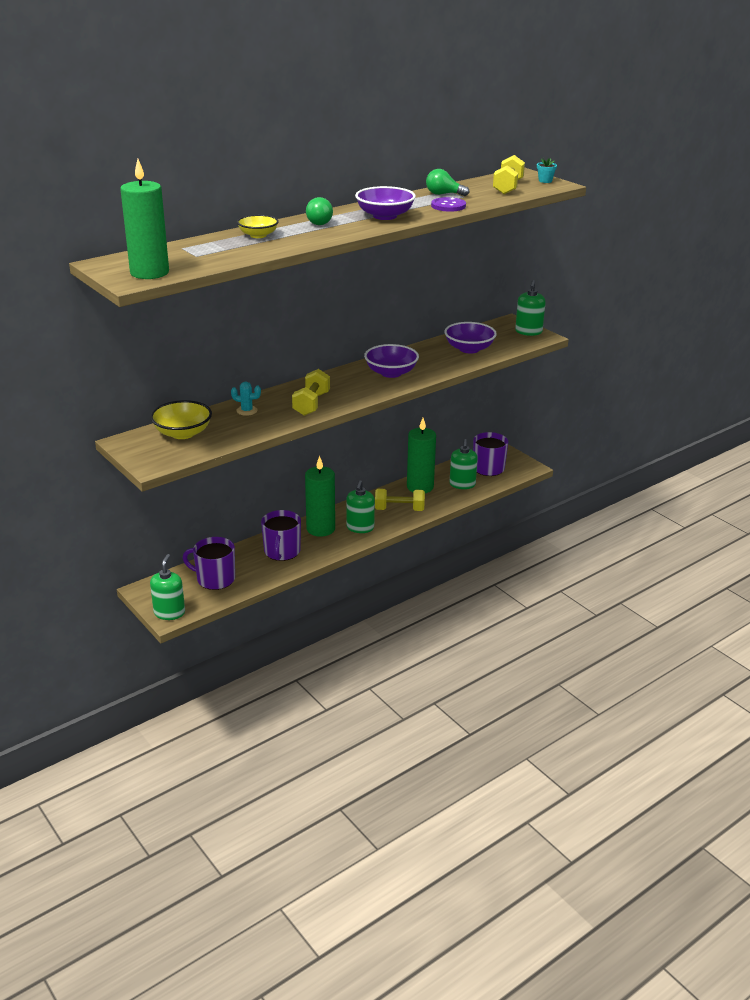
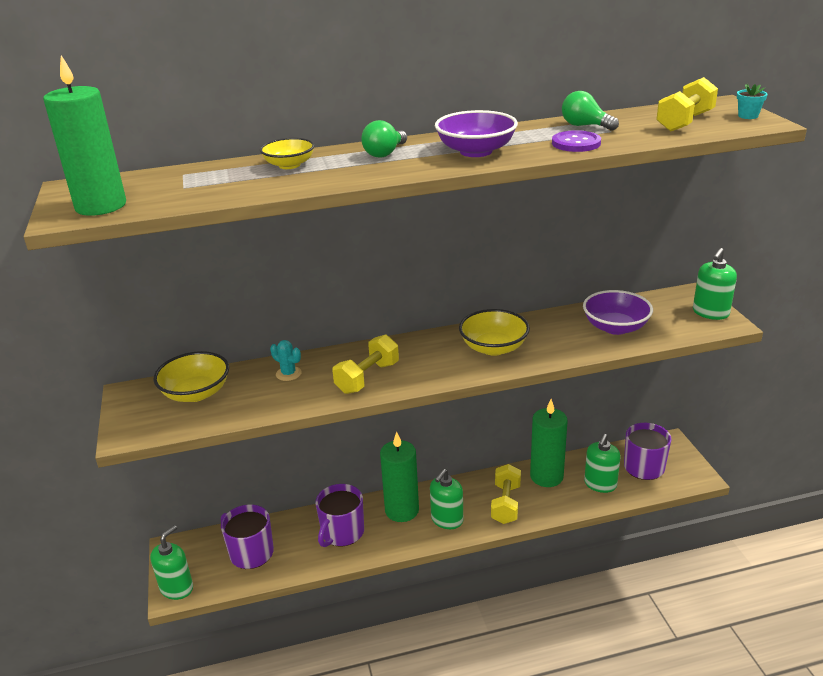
camera: 25 degrees right, 0 degrees up
(391, 373) = (493, 347): purple bowl -> yellow bowl
(399, 509) = (506, 504): yellow dumbbell -> yellow dumbbell turned 75 degrees clockwise

